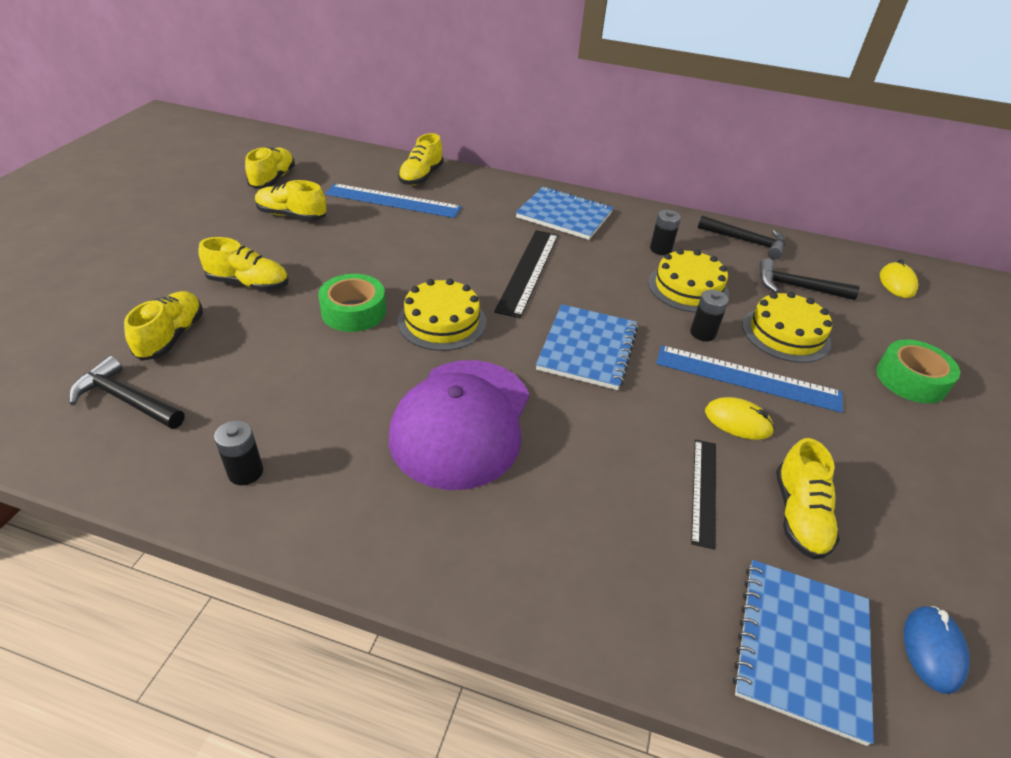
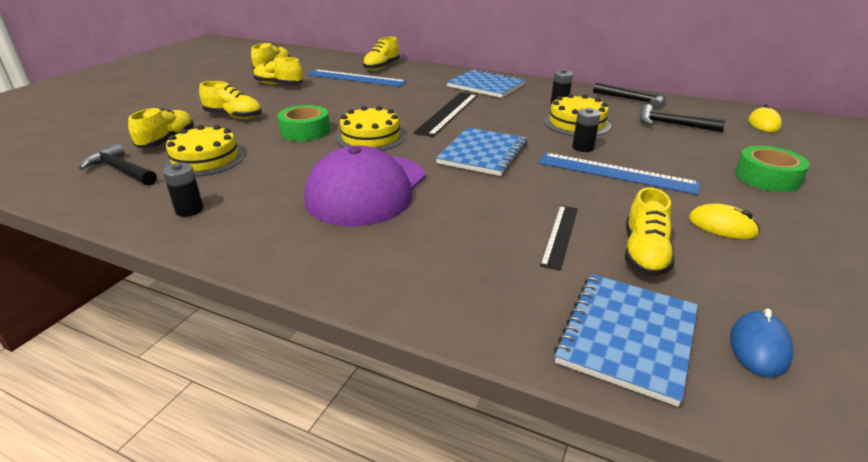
camera: 10 degrees right, 10 degrees down
(738, 421) = (601, 197): yellow mouse -> yellow mouse (722, 226)
(786, 334) = (656, 149): yellow cake -> yellow cake (205, 159)

